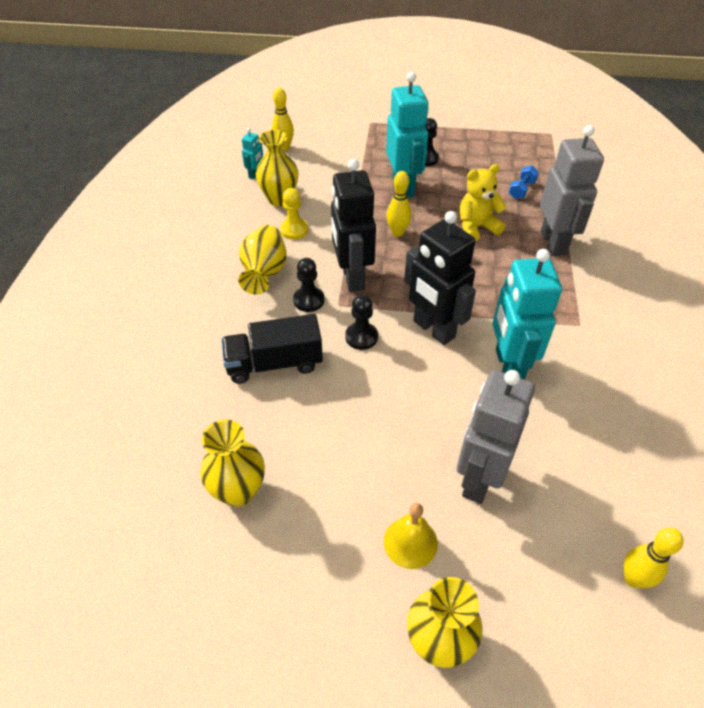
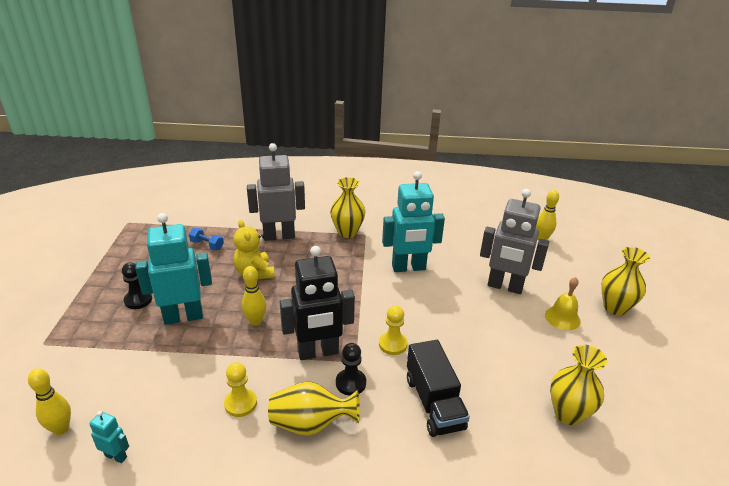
camera: 95 degrees left, 15 degrees down
(279, 199) = (178, 423): yellow vase -> yellow vase (347, 232)
(361, 337) = (393, 344): black pawn -> yellow pawn
(433, 329) = (378, 302): black robot -> none

